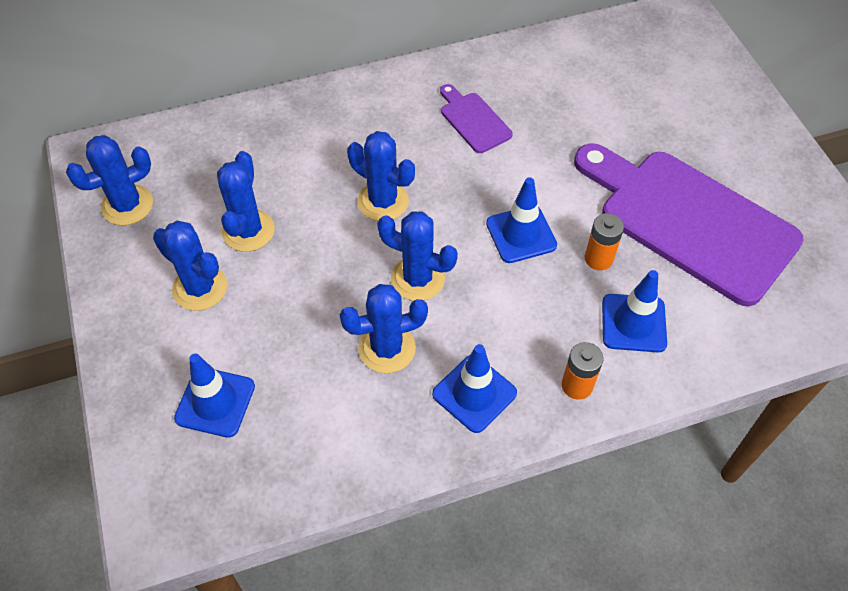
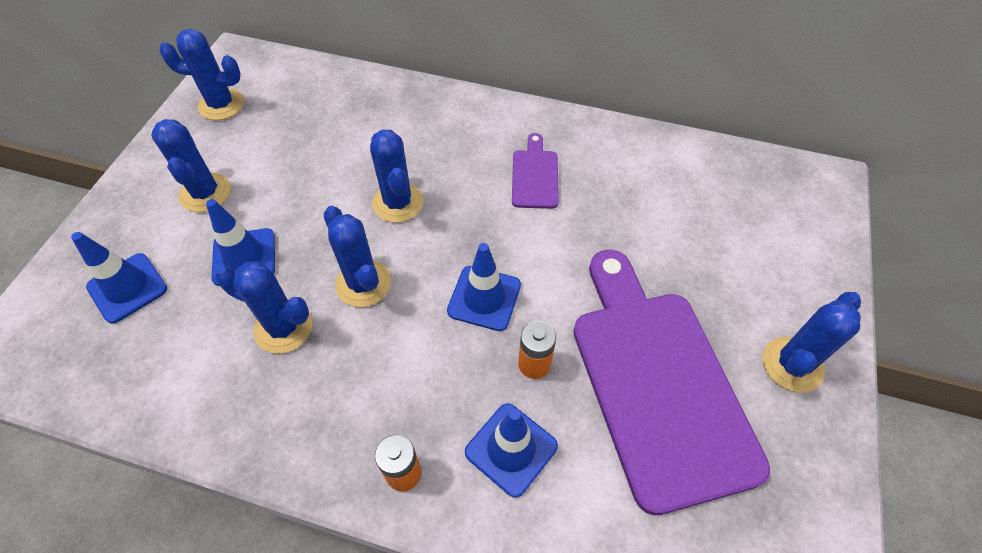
camera: 35 degrees right, 0 degrees up
(248, 231) = (279, 169): blue cactus -> blue cactus (792, 364)
(474, 393) = (311, 416): blue traffic cone -> blue traffic cone (244, 257)

